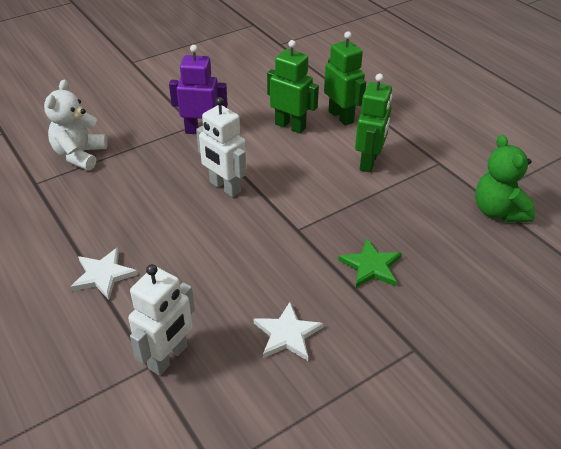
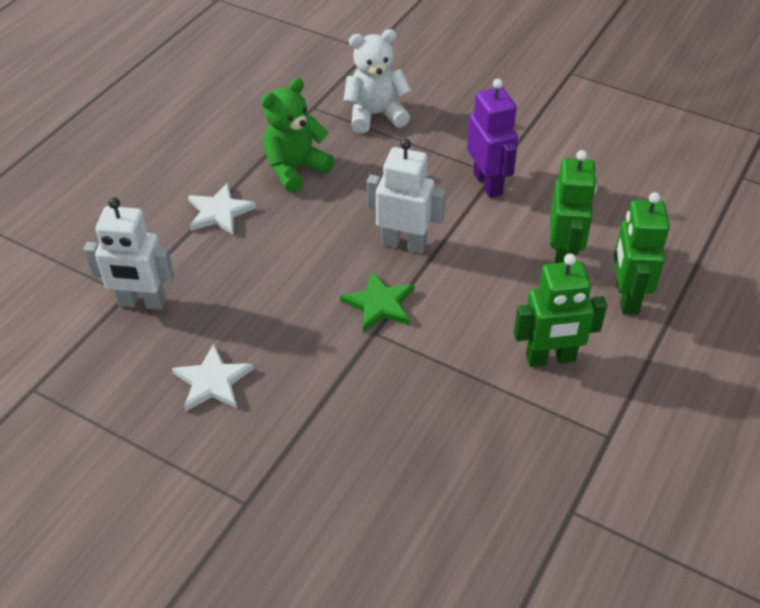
camera: 65 degrees right, 5 degrees up
(225, 187) = (404, 244): white robot -> white robot turned 90 degrees clockwise
(341, 117) = (626, 297): green robot -> green robot turned 150 degrees clockwise
(371, 266) = (355, 422): green star -> green star (380, 304)
(498, 211) = (550, 535): green teddy bear -> green teddy bear (295, 169)

